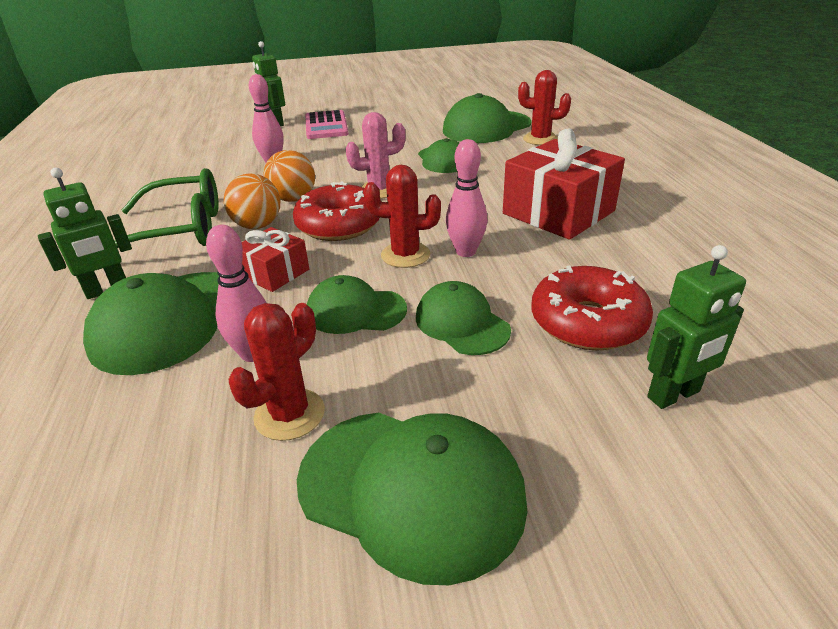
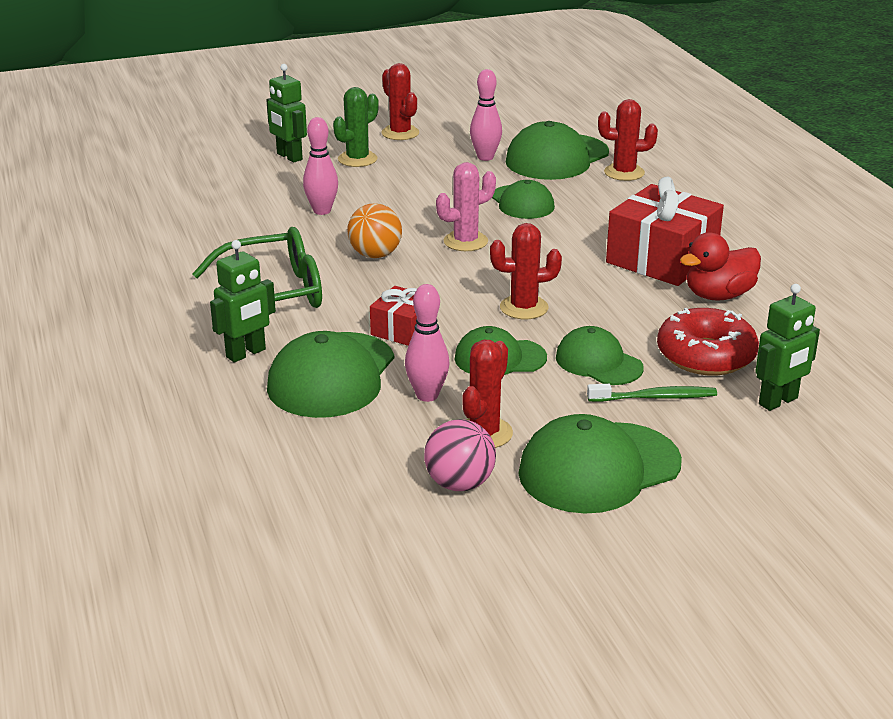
camera: 10 degrees left, 5 degrees down
(215, 499) = (459, 484): none -> pink ball
(257, 226) = (355, 285): orange ball -> none
(326, 126) = (357, 159): pink calculator -> green cactus
(339, 225) = (441, 281): red donut -> none
(369, 109) = (400, 133): none -> red cactus
(411, 489) = (599, 468): green cap -> green cap turned 135 degrees clockwise
(466, 252) = (581, 302): pink bowling pin -> pink bowling pin (485, 157)
(515, 376) = (655, 397): none -> green toothbrush
(611, 251) = (718, 295): none -> red duck

